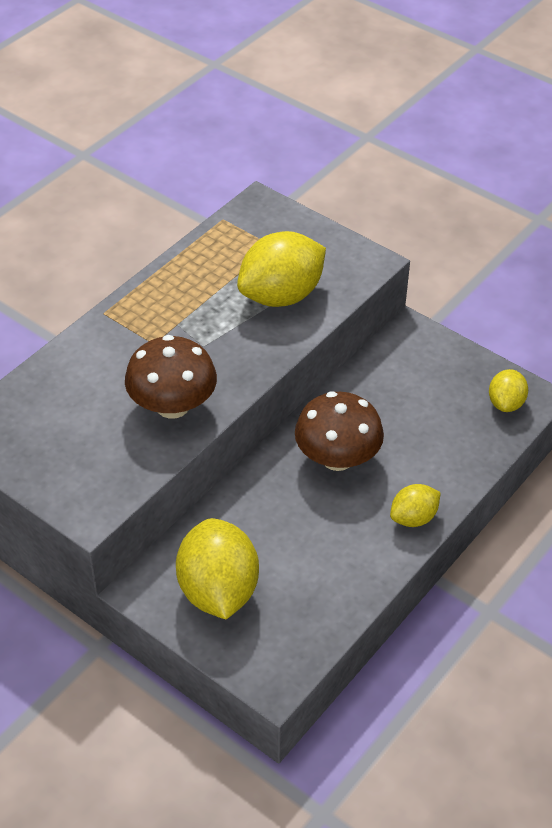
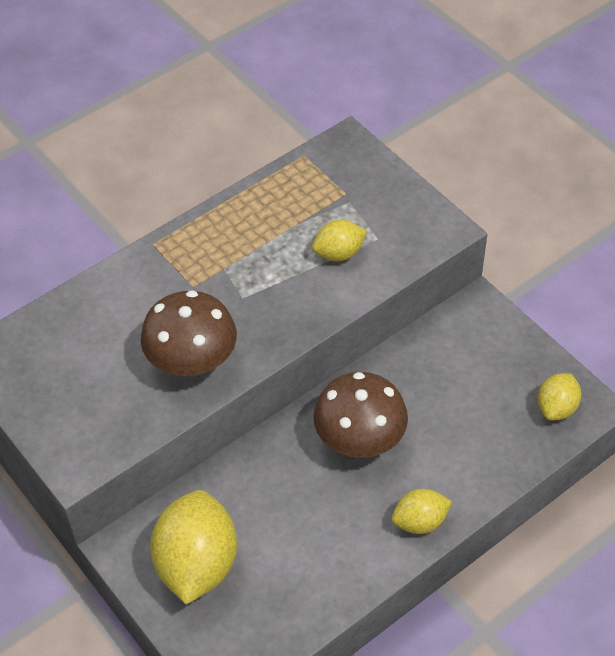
camera: 15 degrees right, 5 degrees up
(281, 295) = (339, 253): yellow lemon -> yellow lemon, size x0.53

